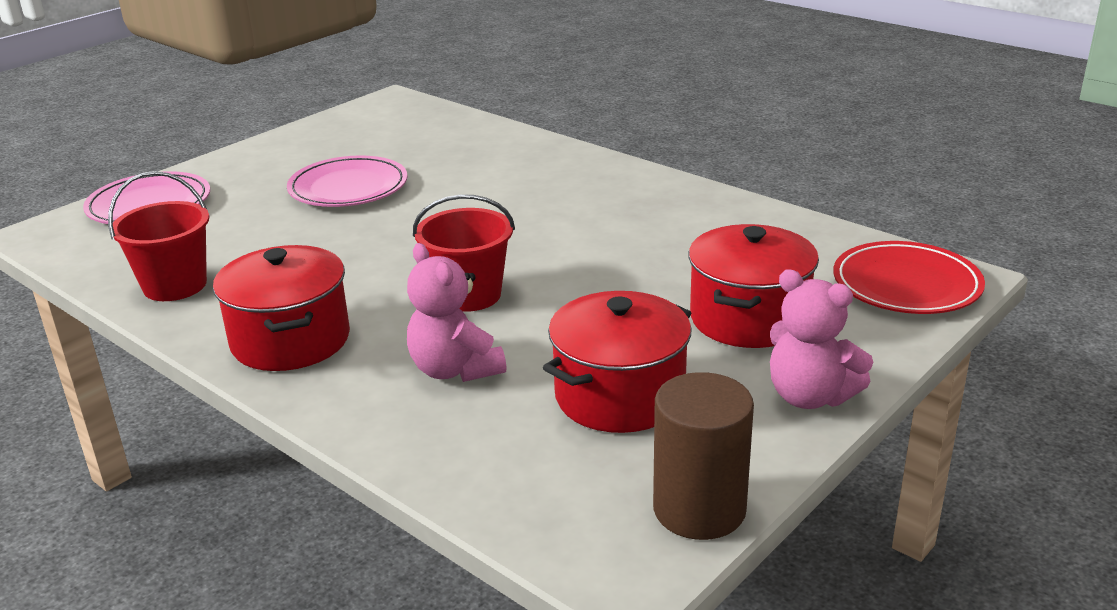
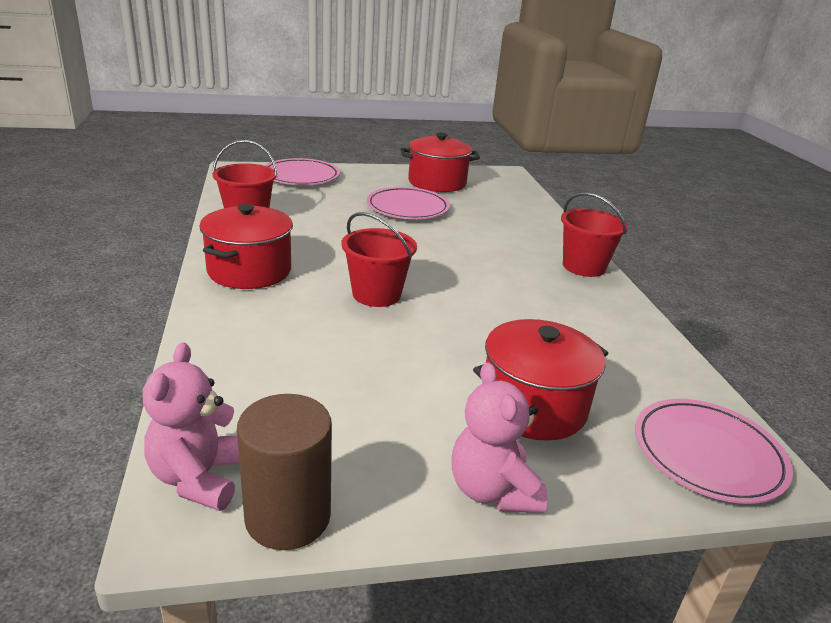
camera: 35 degrees right, 0 degrees up
(455, 370) = (299, 332): pink teddy bear -> pink teddy bear (199, 477)
(615, 173) = (583, 267): none -> red bucket
(619, 396) = (363, 405): red pot -> red pot (437, 182)
(906, 284) = (708, 454): red plate -> pink plate

